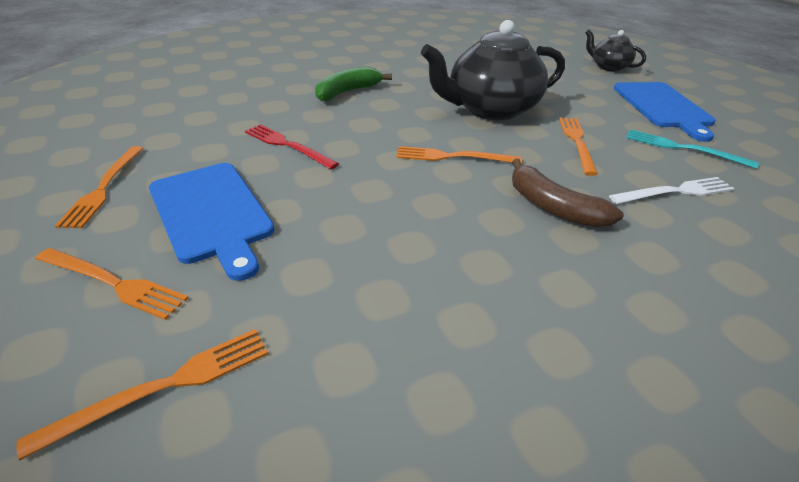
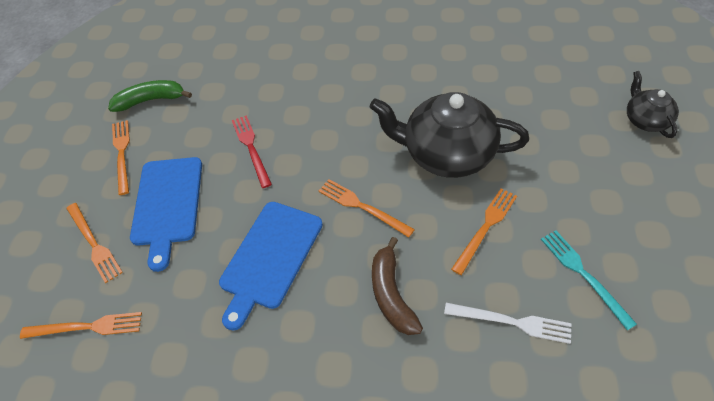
camera: 35 degrees right, 15 degrees up
(104, 187) = (122, 154): orange fork -> orange fork turned 135 degrees clockwise
(348, 92) = (340, 89): green banana -> green banana (151, 100)
(662, 107) = (634, 208): blue cutting board -> blue cutting board (270, 258)

